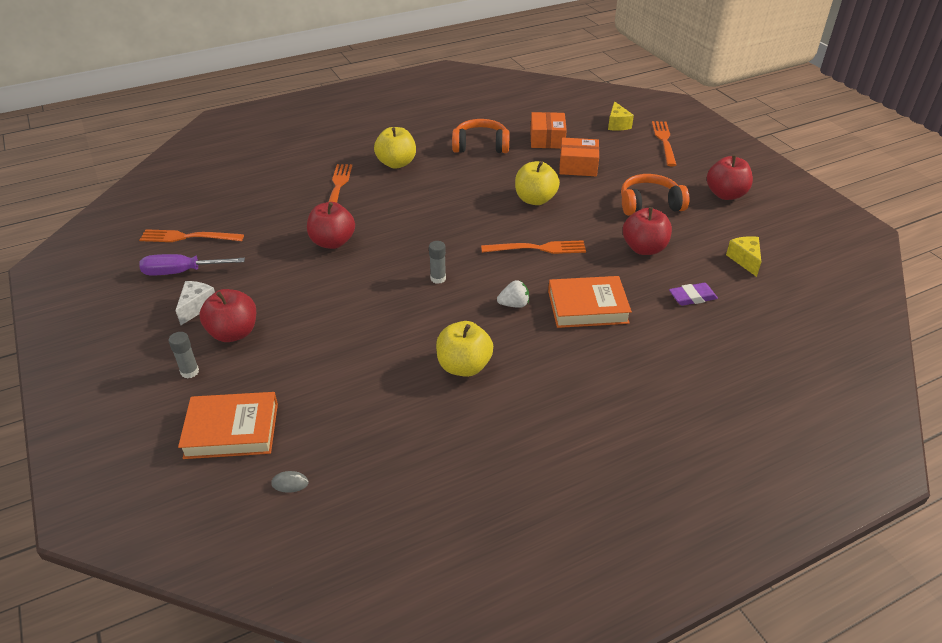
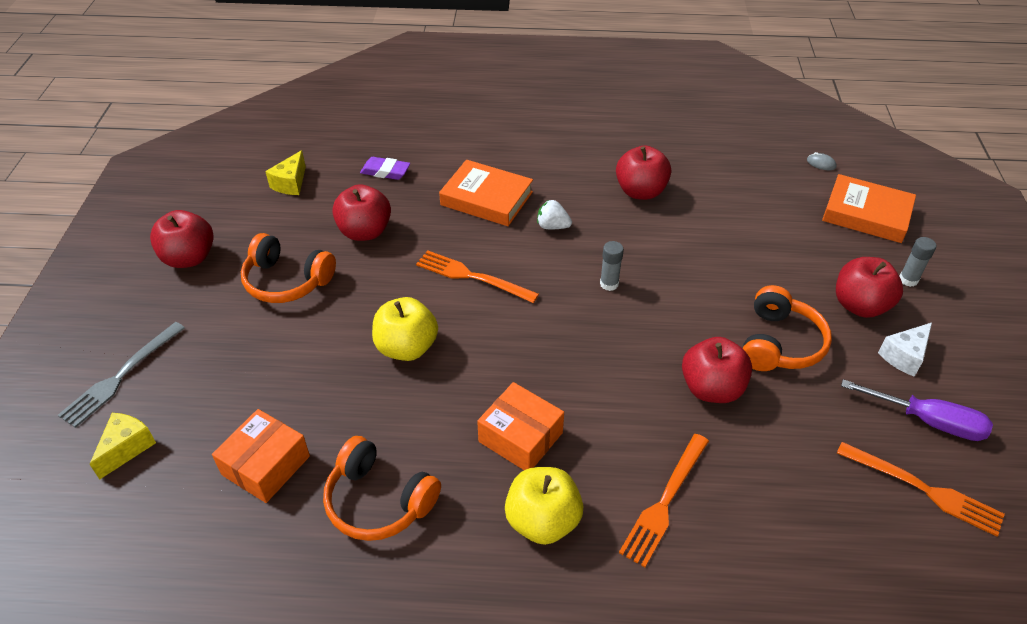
camera: 150 degrees left, 5 degrees up
(293, 283) = (779, 343): none -> orange headphones
(464, 366) = (640, 191): yellow apple -> red apple
(578, 166) = (290, 383): orange box -> orange box (520, 437)
(664, 141) = (121, 376): orange fork -> grey fork

